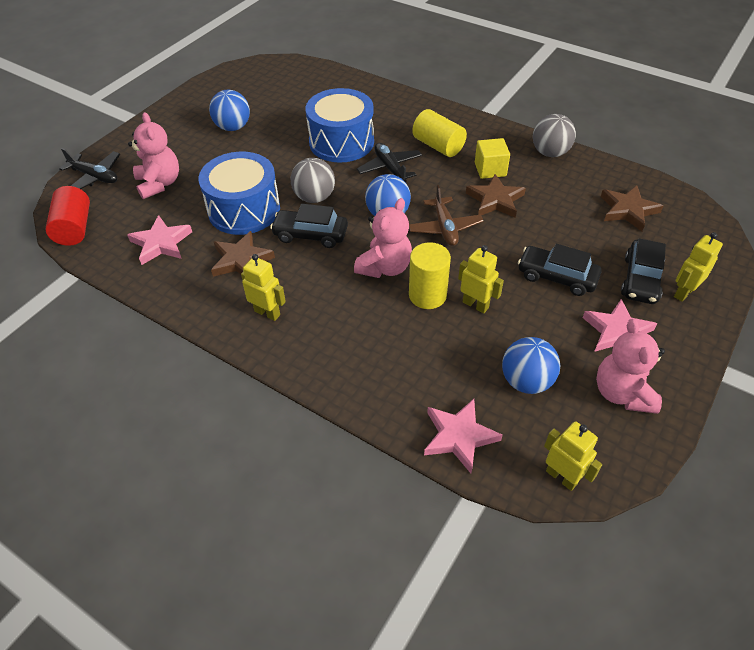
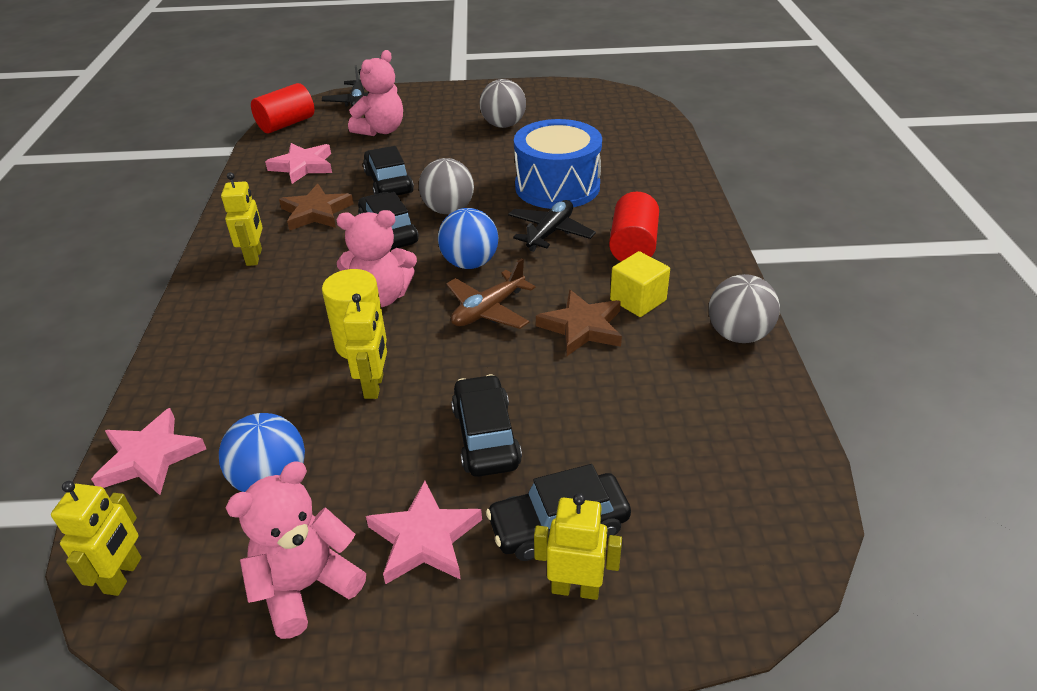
camera: 55 degrees right, 10 degrees down
(233, 127) = (503, 125): blue ball -> grey ball
(244, 210) = (388, 183): blue drum -> black car
(438, 146) = (633, 246): yellow cylinder -> red cylinder
(628, 210) = (703, 457): brown star -> none

